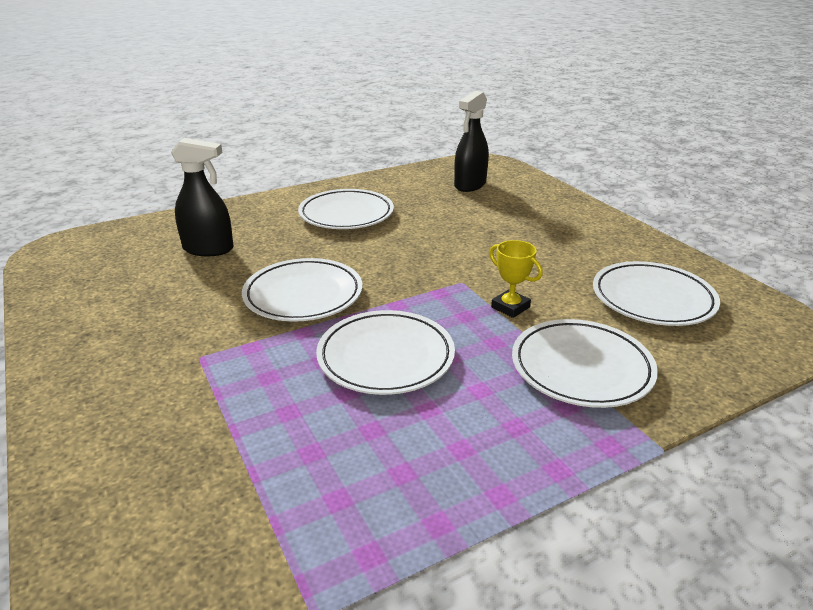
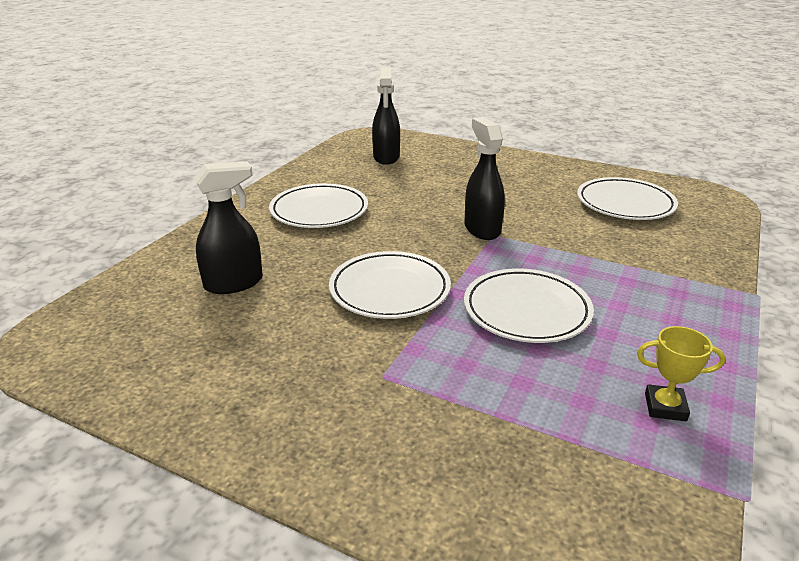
camera: 35 degrees left, 0 degrees up
(458, 273) = (482, 229): none -> black spray bottle
(510, 307) = (552, 241): yellow trophy -> yellow trophy (665, 407)
(581, 368) = (651, 265): white plate -> none

